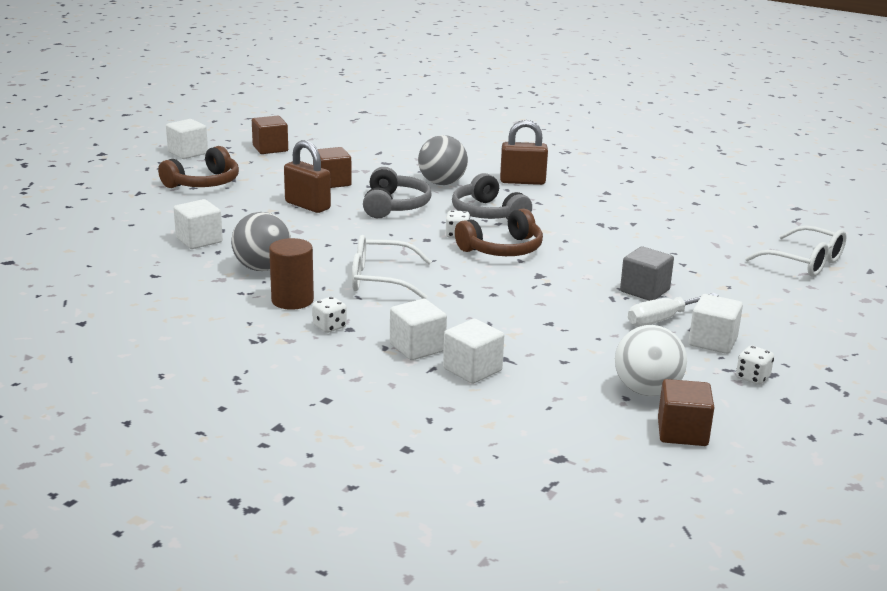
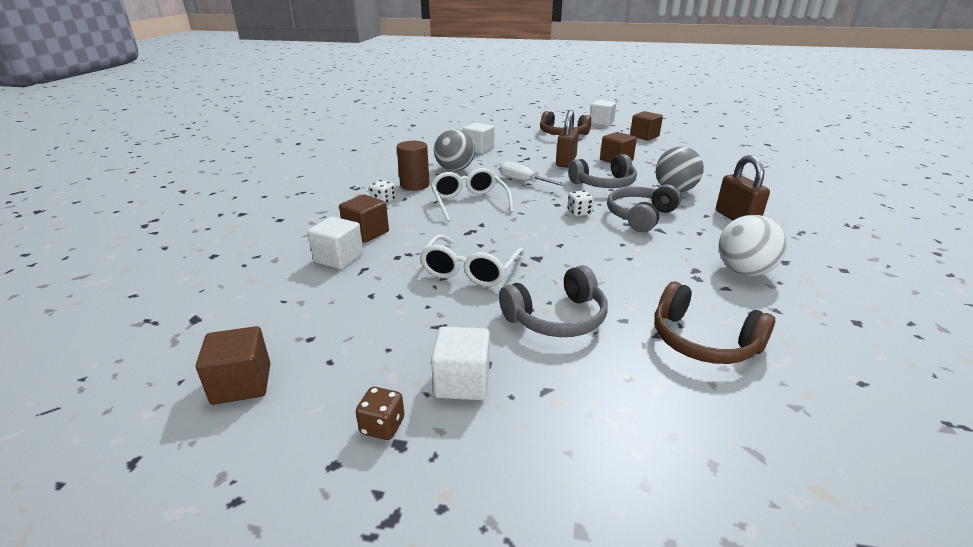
camera: 70 degrees right, 5 degrees up
(417, 347) = (366, 233): white cube -> brown cube
(502, 249) = (573, 234): brown headphones -> brown headphones (702, 341)
(644, 290) = (557, 318): grey cube -> grey headphones
(646, 391) = (326, 349): white ball -> white ball (744, 271)
(662, 319) = (494, 338): white screwdriver -> white screwdriver (523, 181)
(752, 377) = (382, 426): white dice -> brown dice
(804, 262) = (796, 449): white glasses -> white glasses (470, 270)

